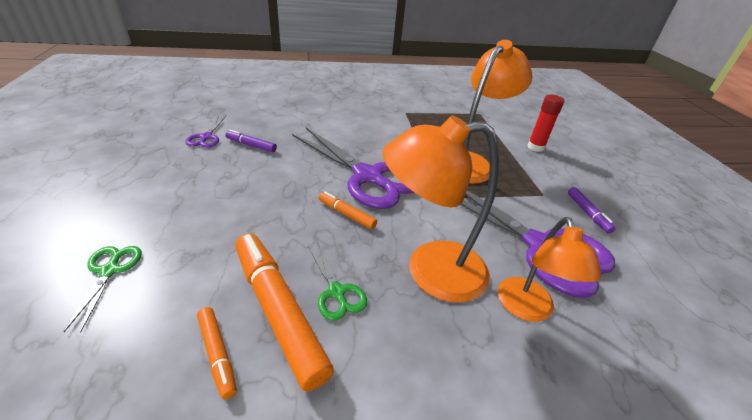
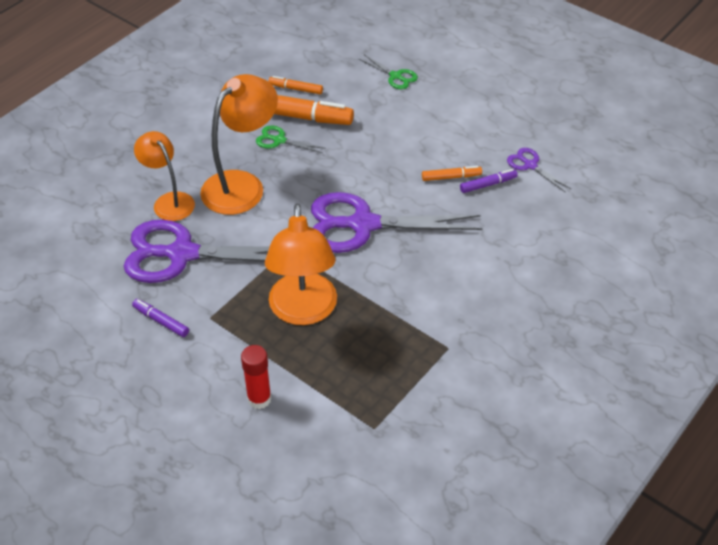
camera: 140 degrees right, 10 degrees up
(347, 214) = (333, 183): orange marker -> orange marker (451, 177)

